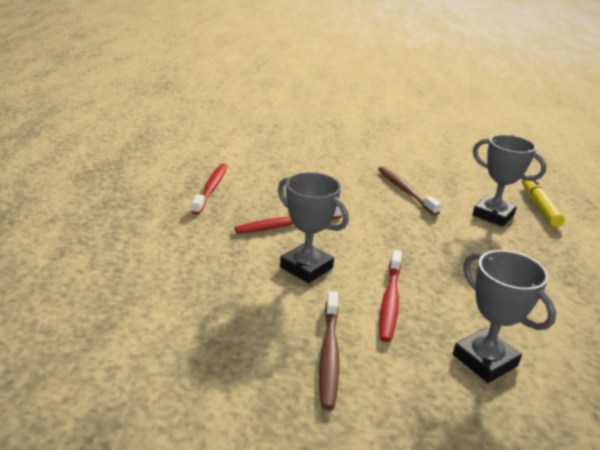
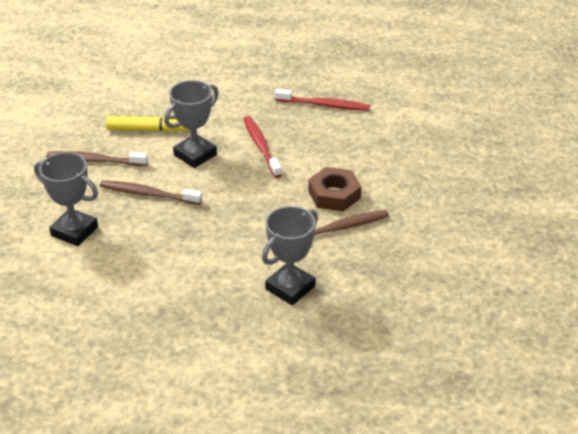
camera: 95 degrees right, 10 degrees up
(359, 191) = (334, 194): none -> brown nut
(390, 300) = (148, 194): red toothbrush -> brown toothbrush
(485, 360) = (74, 231): grey trophy -> grey trophy turned 60 degrees clockwise
(539, 206) = (315, 335): yellow marker -> yellow marker (148, 130)

